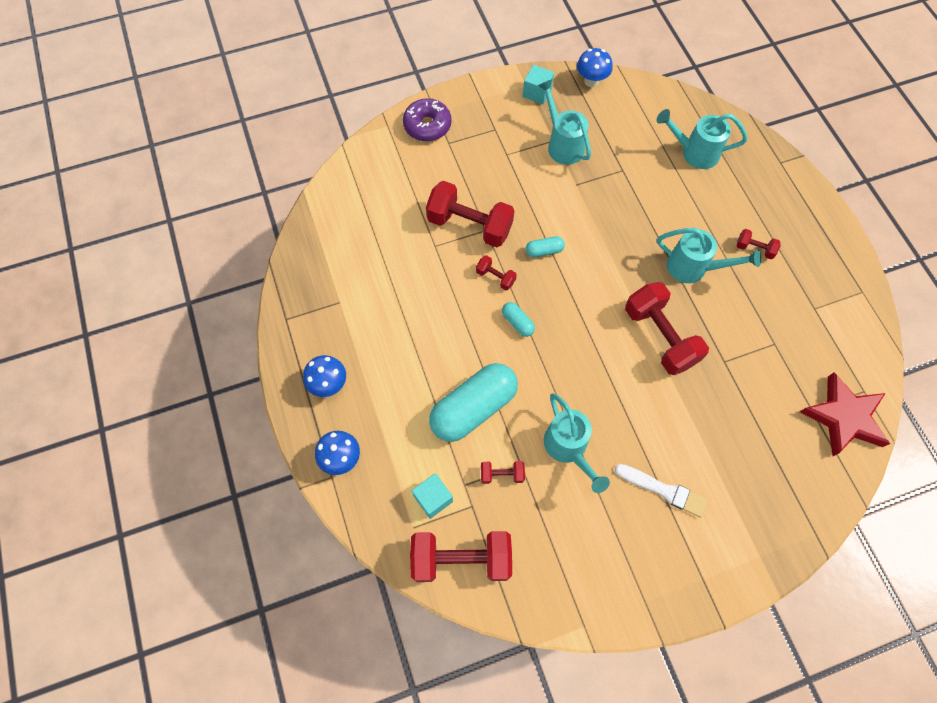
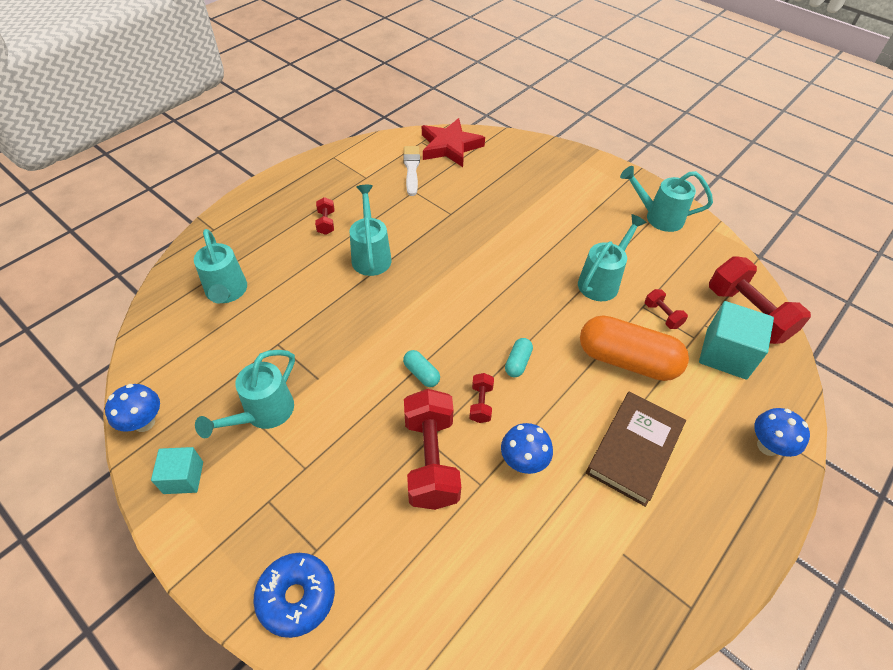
camera: 120 degrees left, 15 degrees down
(329, 384) = (716, 503): blue mushroom -> blue mushroom (523, 462)
(398, 358) = (634, 449): none -> brown book
(427, 125) = (297, 597): purple donut -> blue donut
(433, 498) = (726, 354): turquoise cube -> turquoise cube, size x1.65
(473, 408) = (627, 360): turquoise capsule -> orange capsule
(629, 575) = (658, 217): none -> turquoise watering can
(660, 337) = (456, 257): red dumbbell -> none
(664, 490) = (583, 217): white brush -> white brush (411, 168)

